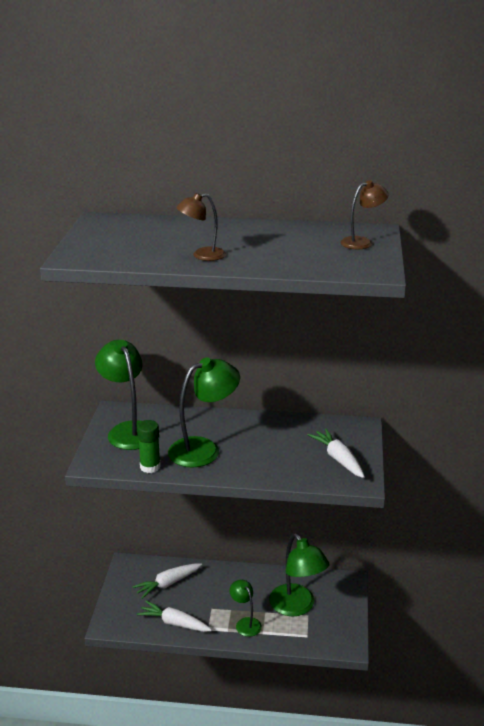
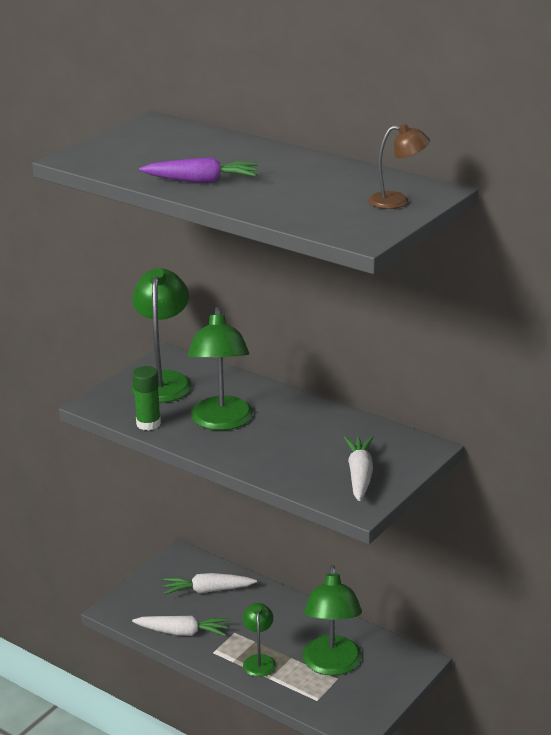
camera: 30 degrees right, 0 degrees up
(174, 623) = (182, 632): white carrot -> white carrot turned 135 degrees clockwise
(202, 255) = (201, 181): brown lamp -> purple carrot
(204, 449) = (221, 422): green lamp -> green lamp turned 90 degrees clockwise

